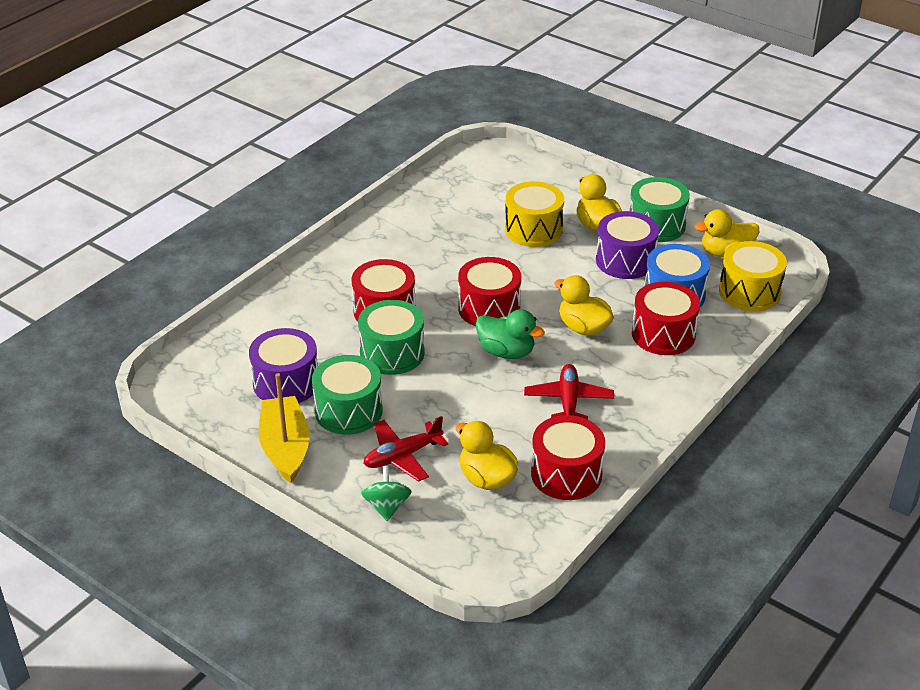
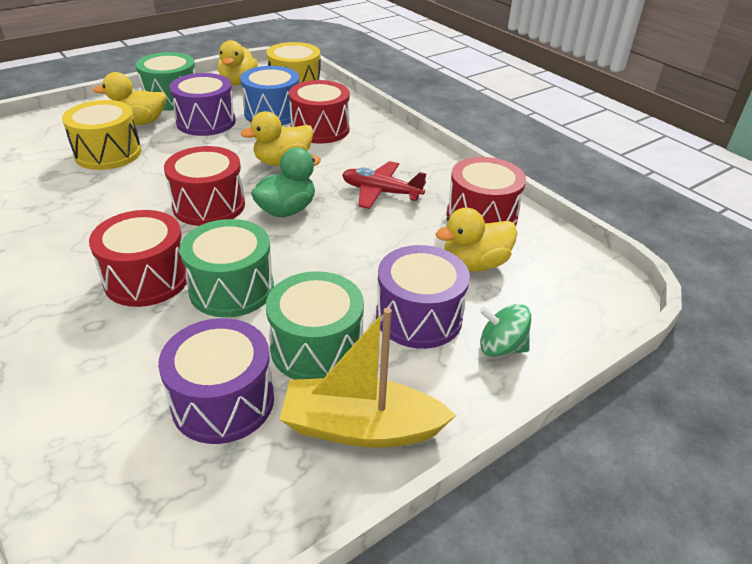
camera: 75 degrees left, 0 degrees up
(402, 456) = (419, 317): red plane -> purple drum

